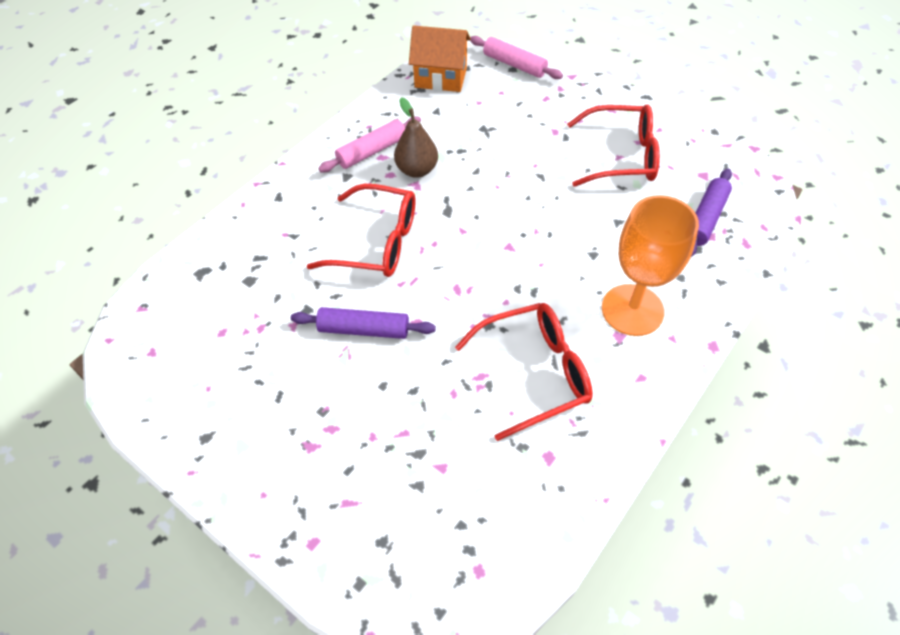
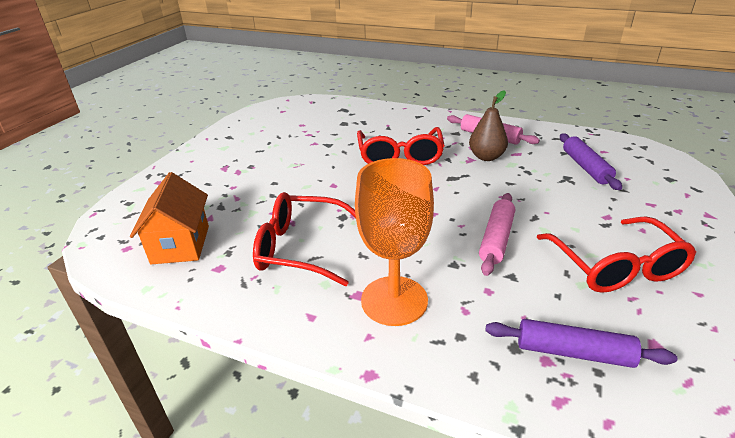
camera: 75 degrees right, 20 degrees down
(364, 329) = (319, 167): purple rolling pin -> purple rolling pin (585, 167)
(441, 78) = (608, 147): orange house -> orange house (180, 244)
(514, 65) = (677, 178): pink rolling pin -> pink rolling pin (496, 239)
(535, 372) = (300, 248): red glasses -> red glasses turned 135 degrees clockwise

